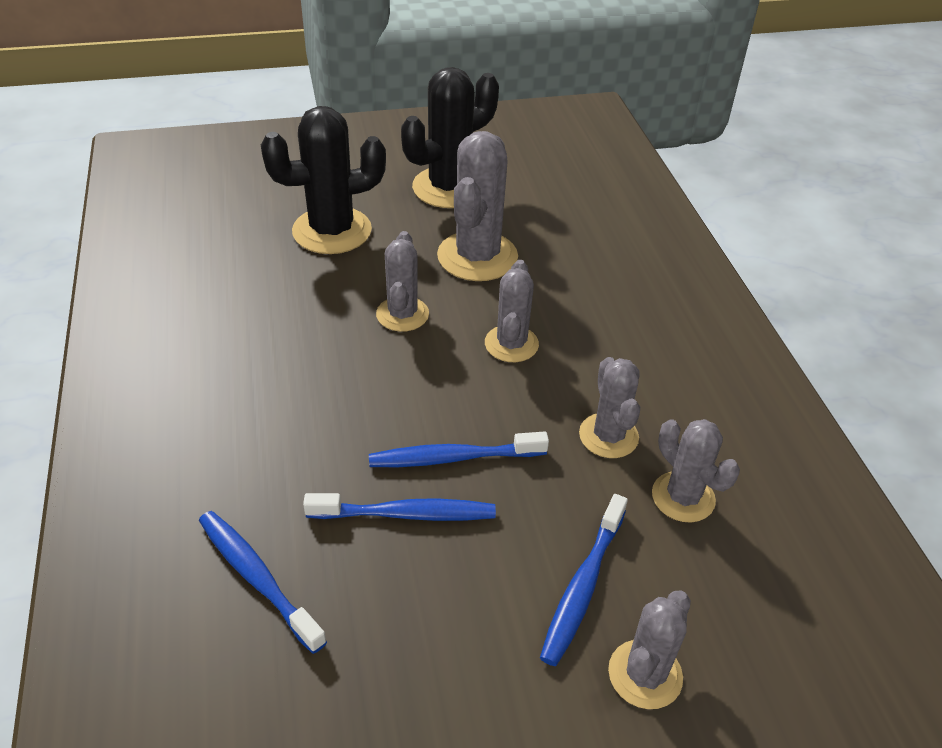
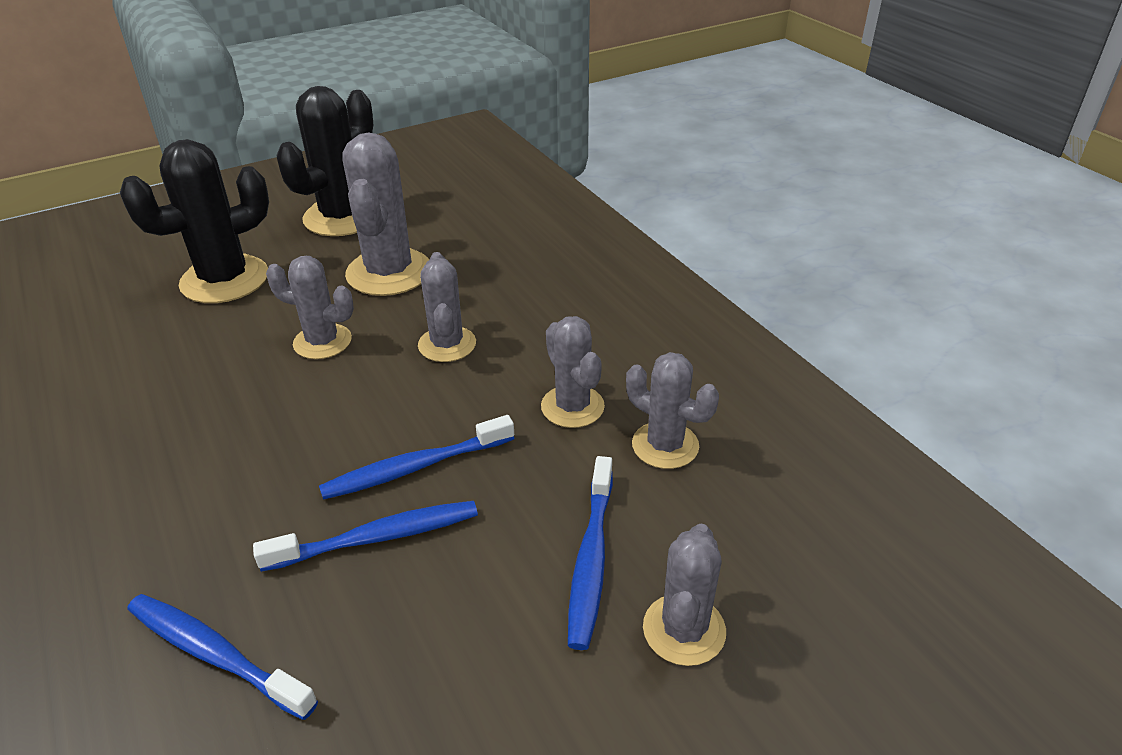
camera: 15 degrees left, 5 degrees down
(402, 314) = (322, 342): grey cactus -> grey cactus turned 60 degrees counterclockwise

